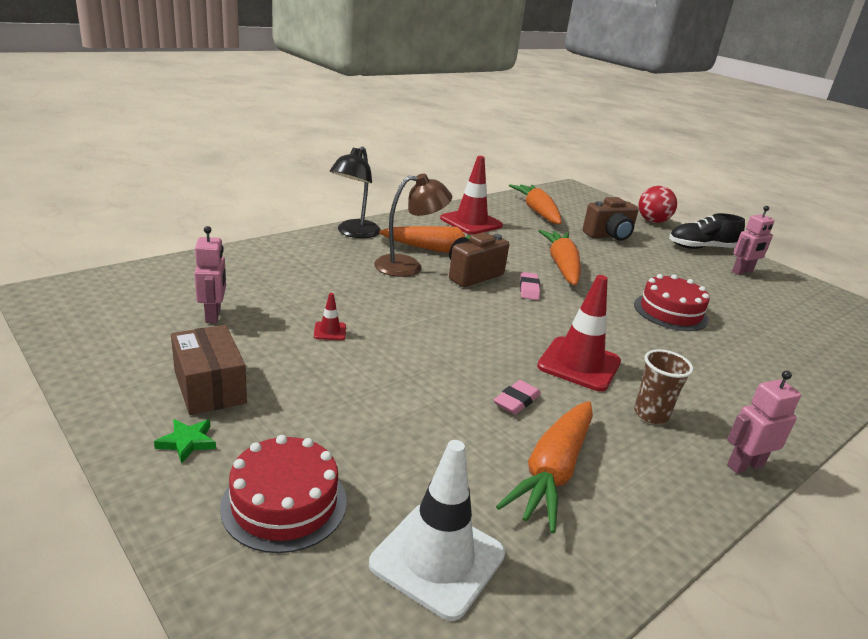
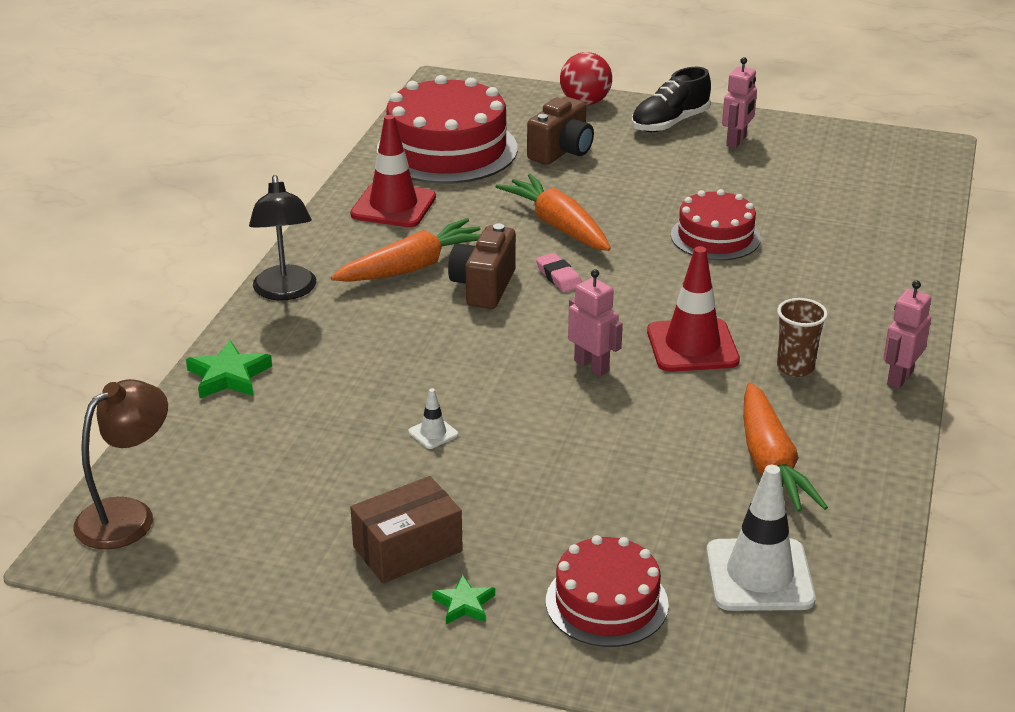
camera: 30 degrees left, 5 degrees up
(210, 387) = (407, 549): brown box -> brown box turned 60 degrees counterclockwise
(213, 315) = (295, 478): pink robot -> pink robot (592, 366)
(263, 254) = (228, 376): none -> green star
(330, 331) = (433, 433): red traffic cone -> white traffic cone
(408, 266) = (405, 310): brown lamp -> brown lamp (128, 515)
(516, 401) = (679, 415): pink eraser -> none
(537, 212) = (447, 149): orange carrot -> red cake

